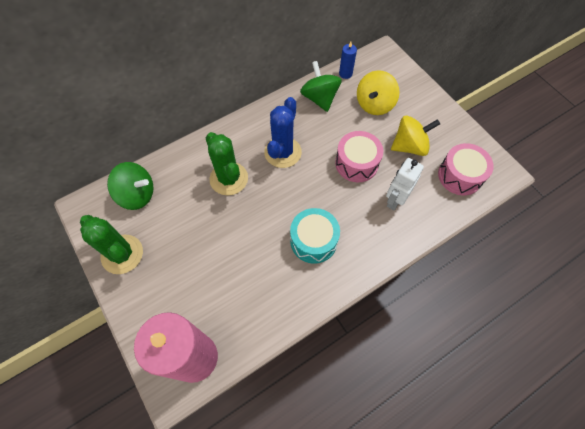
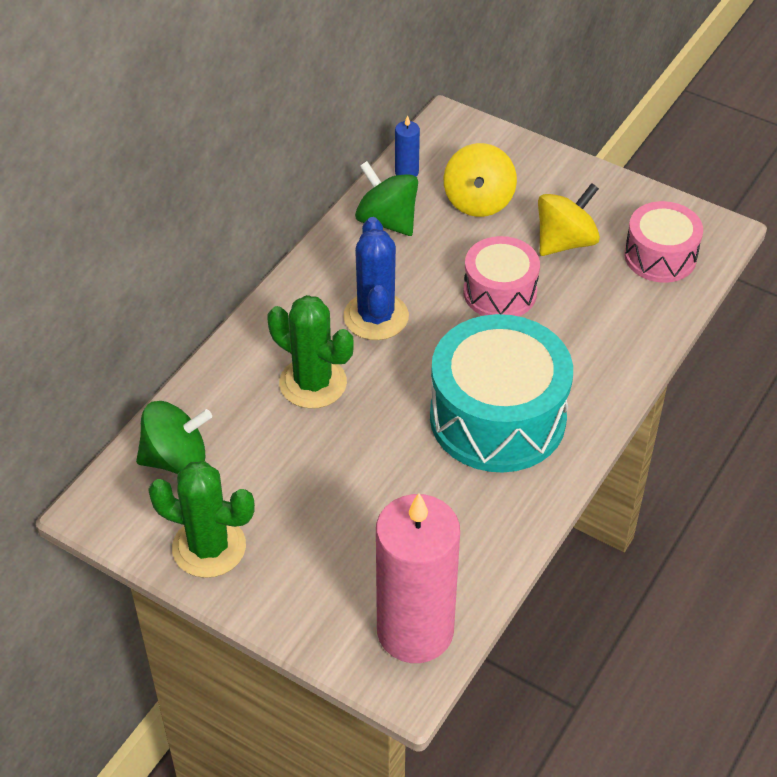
camera: 25 degrees left, 15 degrees down
(313, 241) = (497, 417): turquoise drum -> turquoise drum, size x1.73
(395, 200) = (585, 321): white robot -> none

